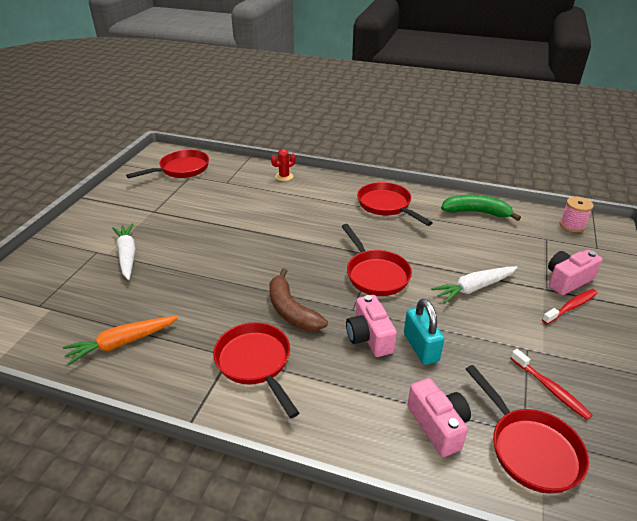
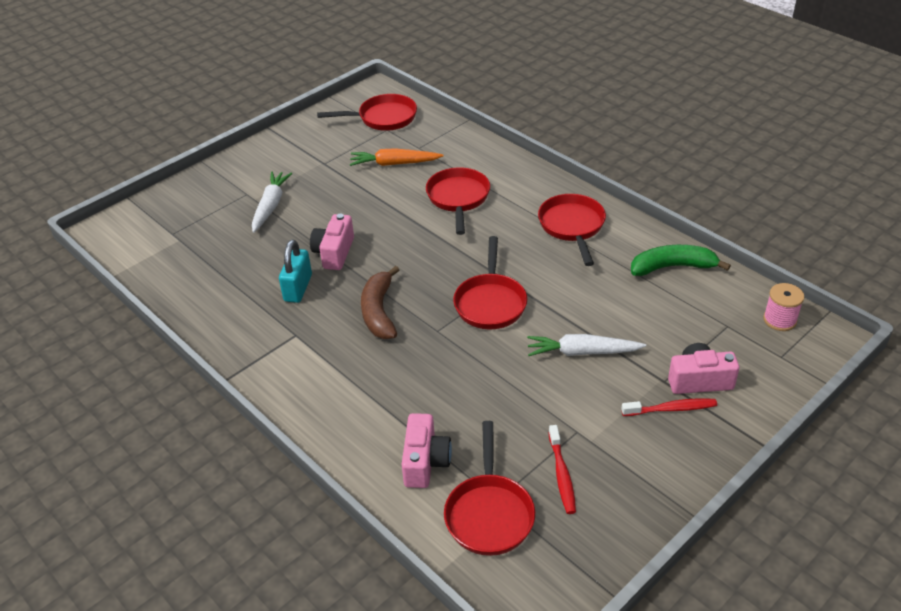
camera: 30 degrees right, 5 degrees up
(123, 343) = (217, 291): orange carrot -> orange carrot (395, 164)
(255, 363) = (312, 349): red pan -> red pan (458, 198)
(284, 176) = (486, 157): red cactus -> none
(369, 337) = (430, 363): pink camera -> pink camera (334, 253)
(421, 347) = (471, 390): turquoise padlock -> turquoise padlock (298, 288)
(476, 212) = (672, 267): green banana -> green banana turned 45 degrees counterclockwise

